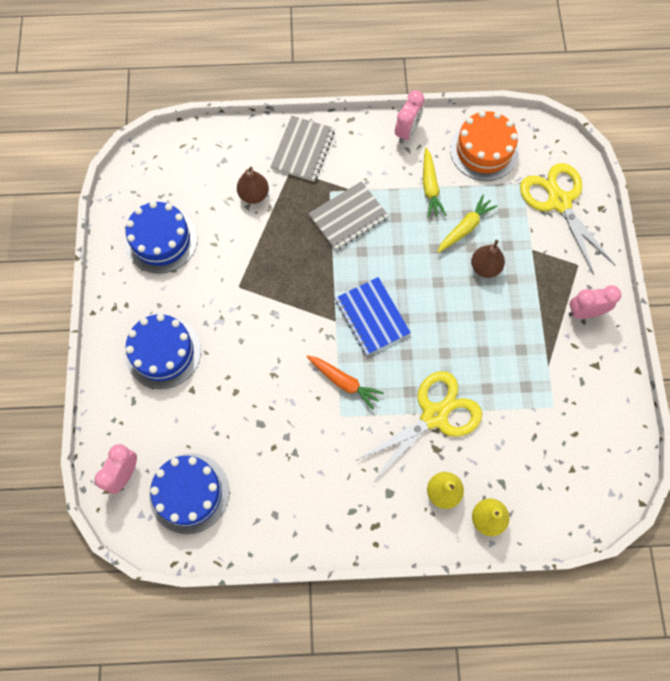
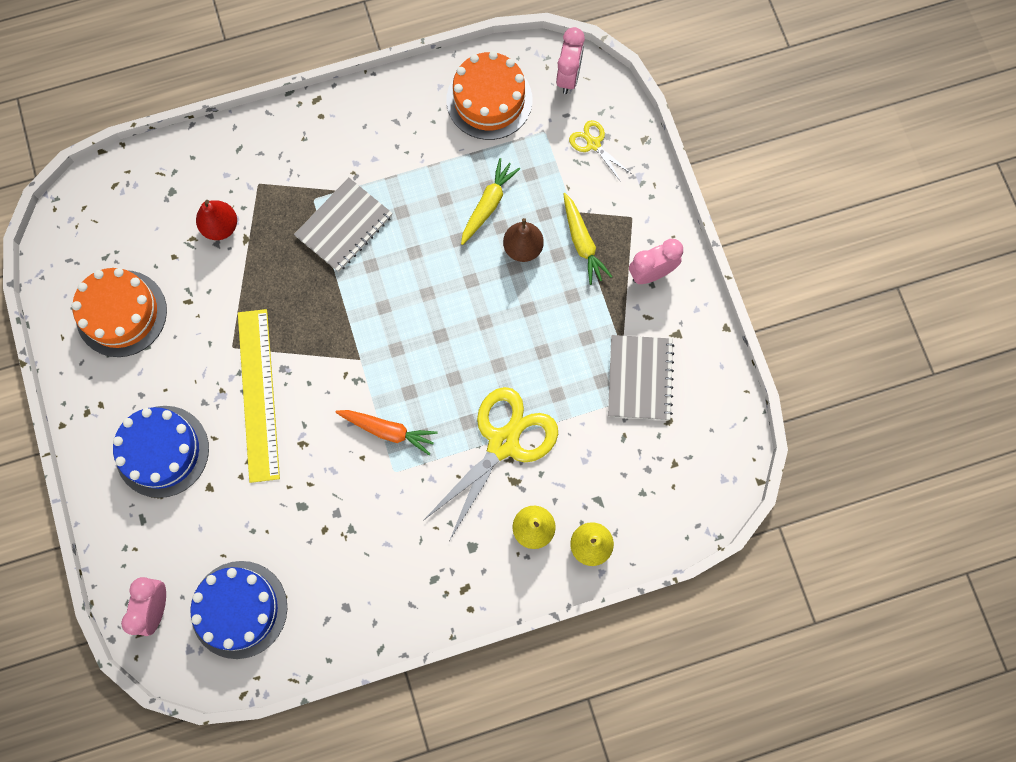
camera: 15 degrees left, 5 degrees up
(161, 240) = (121, 313): blue cake -> orange cake
(249, 328) = (258, 394): none -> yellow ruler
(254, 195) = (221, 227): brown pear -> red pear
(303, 150) = (267, 154): grey notebook -> grey notebook (639, 378)
(372, 317) = (402, 343): blue notebook -> none
(407, 132) = (389, 99): pink clock -> pink clock (568, 77)
(430, 187) = (434, 163): yellow carrot -> yellow carrot (582, 242)
(559, 202) = (593, 144): yellow scissors -> yellow scissors, size x0.47

